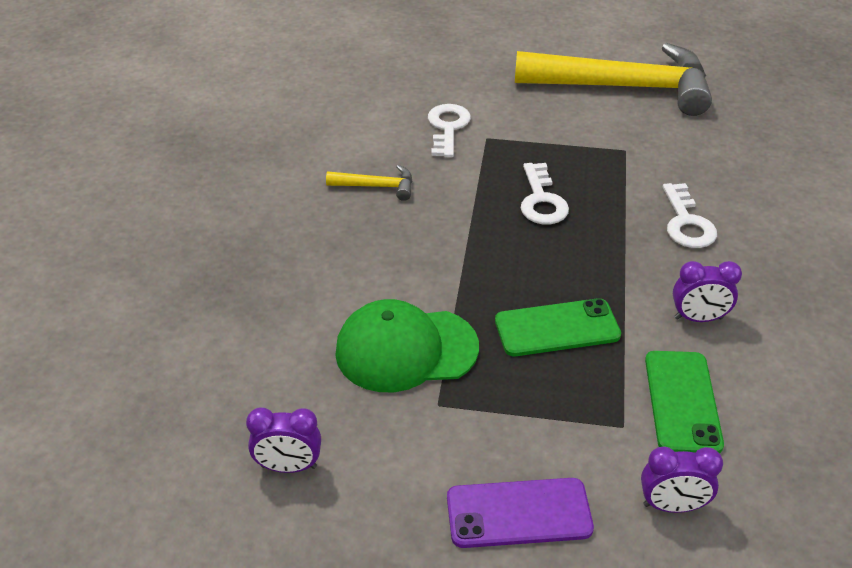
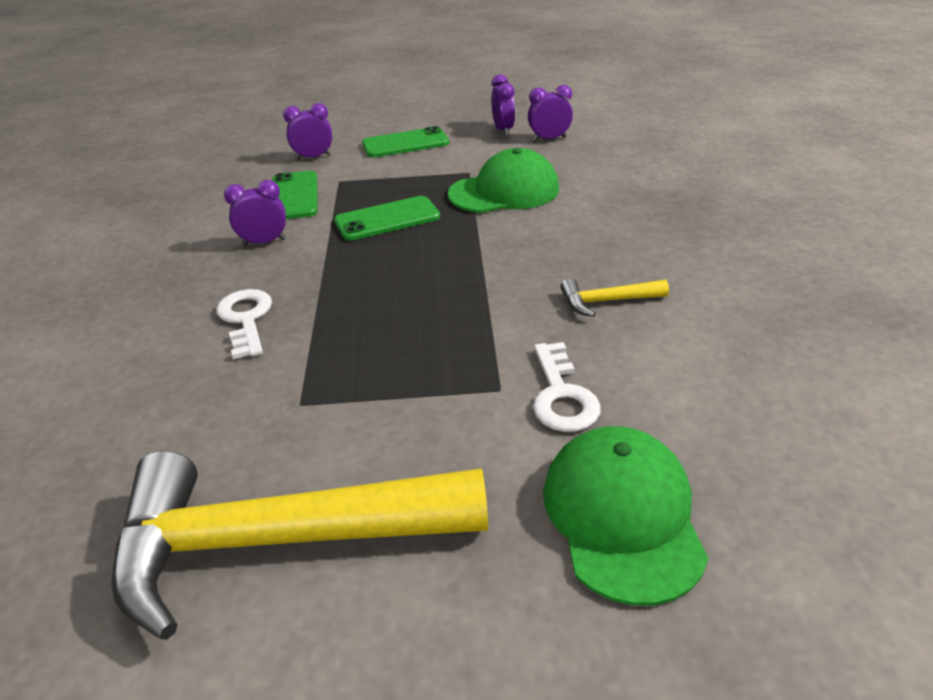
camera: 170 degrees right, 5 degrees down
(346, 517) = (503, 130): none -> purple clock
(444, 72) = (622, 515): none -> green cap
(519, 513) = (405, 143): purple phone -> green phone
(542, 200) = (411, 317): white key -> none

